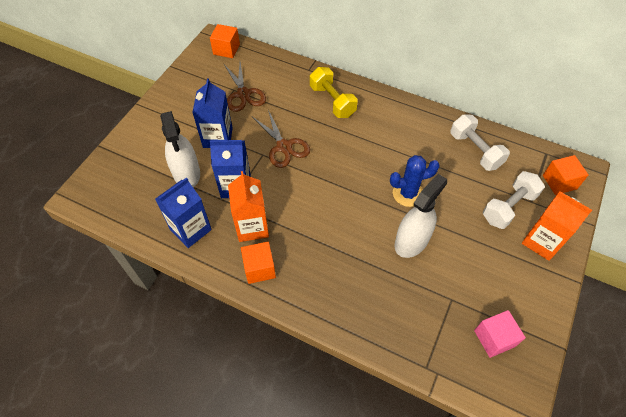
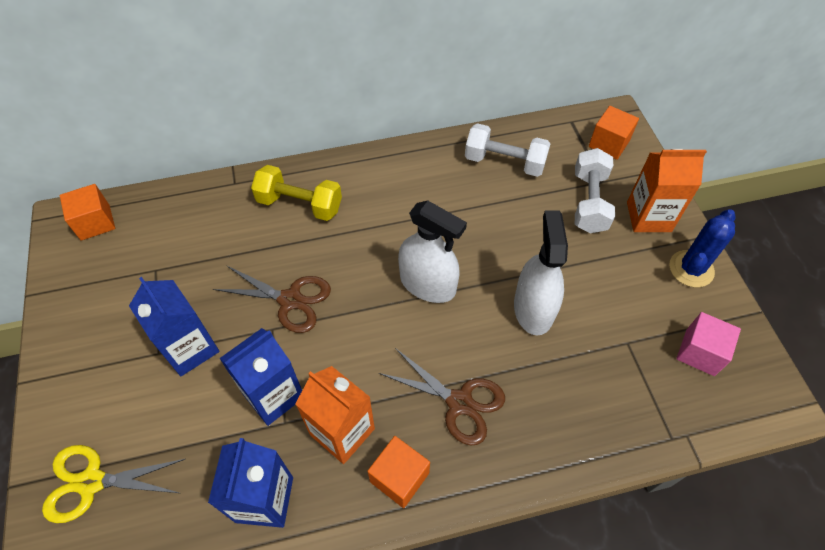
camera: 40 degrees left, 0 degrees up
(129, 167) = (91, 482): none -> yellow scissors
(186, 173) = (189, 427): white spray bottle -> white spray bottle (427, 284)
(243, 94) = (174, 267): brown scissors -> brown scissors (459, 403)
(408, 193) = (482, 257): blue cactus -> blue cactus (691, 269)

